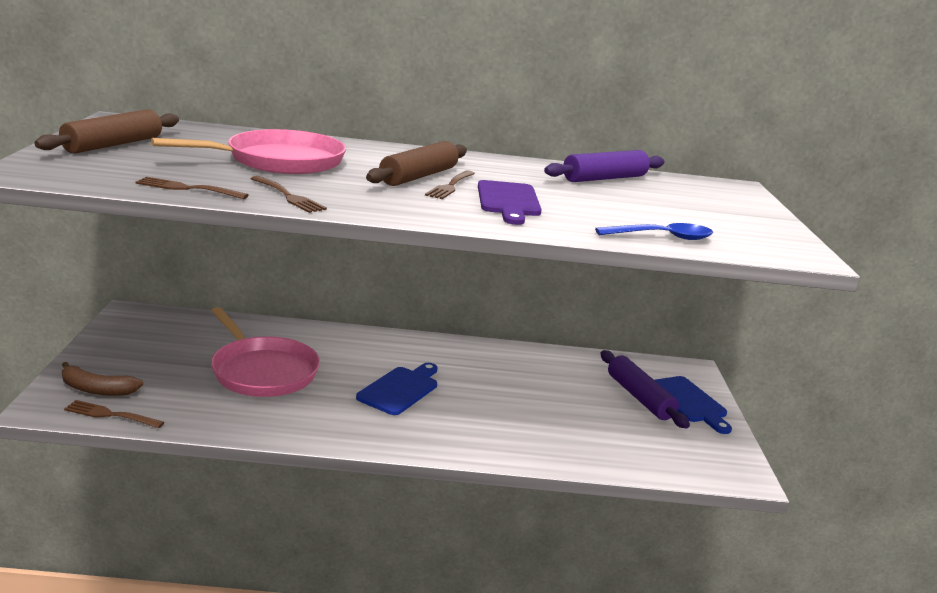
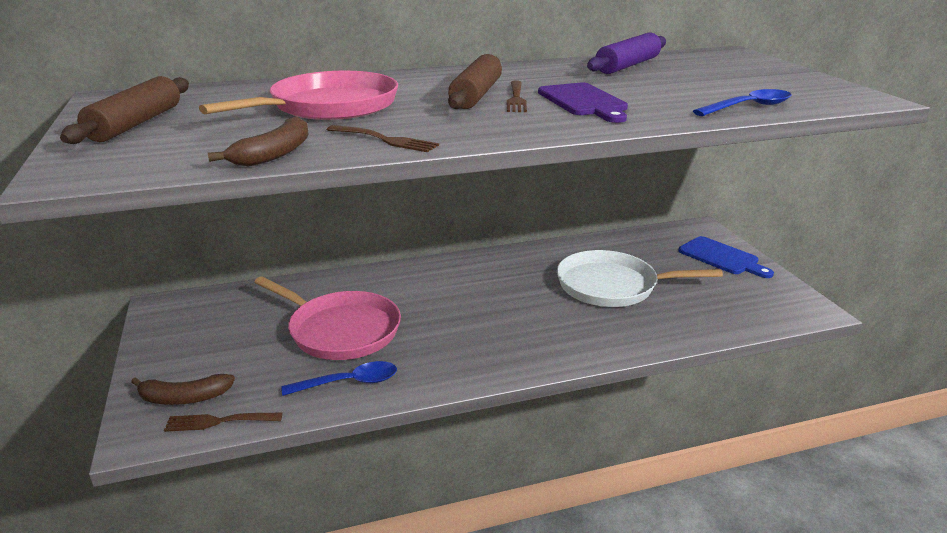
camera: 15 degrees left, 5 degrees up
(188, 188) = (274, 154): brown fork -> brown banana
(237, 415) = (349, 383): none -> blue spoon
(400, 389) = (481, 312): blue cutting board -> none
(548, 399) = (612, 286): none -> white pan
(639, 397) = (681, 264): purple rolling pin -> none

